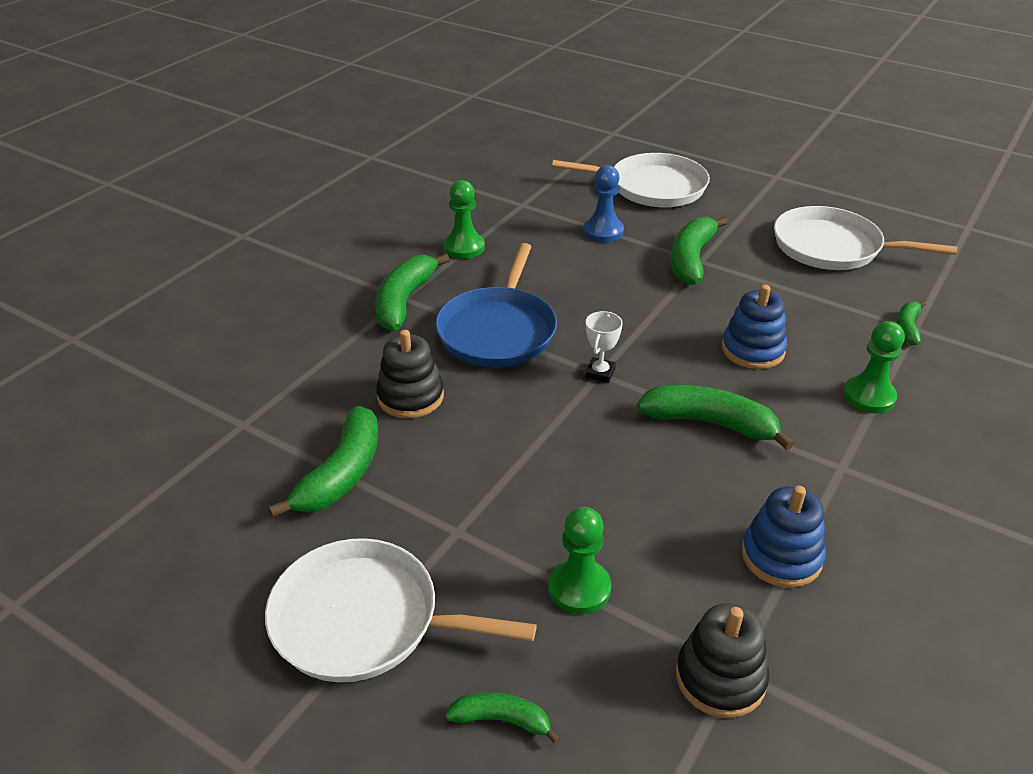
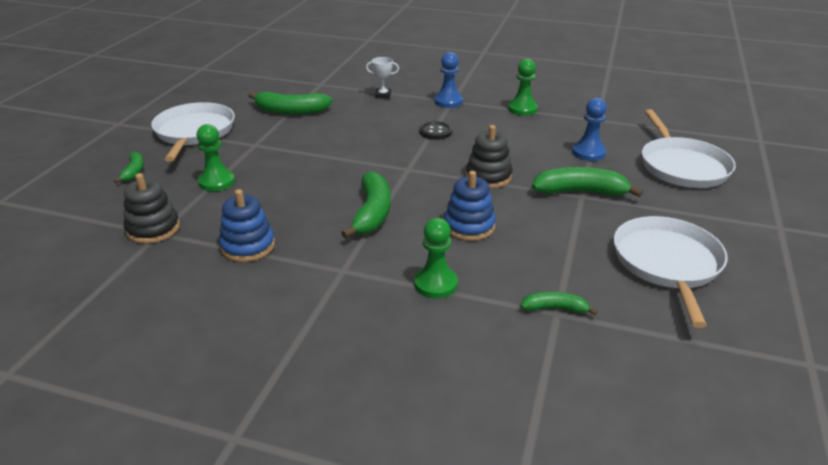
camera: 75 degrees right, 5 degrees down
(404, 301) = (448, 101): green banana -> blue pawn
(410, 397) = (358, 117): black stacking toy -> black stacking toy (488, 176)
(498, 330) = (435, 132): blue pan -> black button
(600, 373) = (408, 169): white trophy -> white trophy (383, 95)

